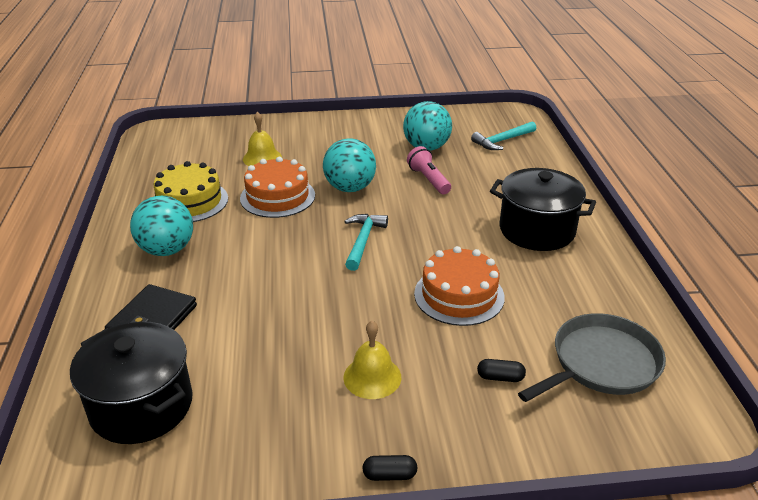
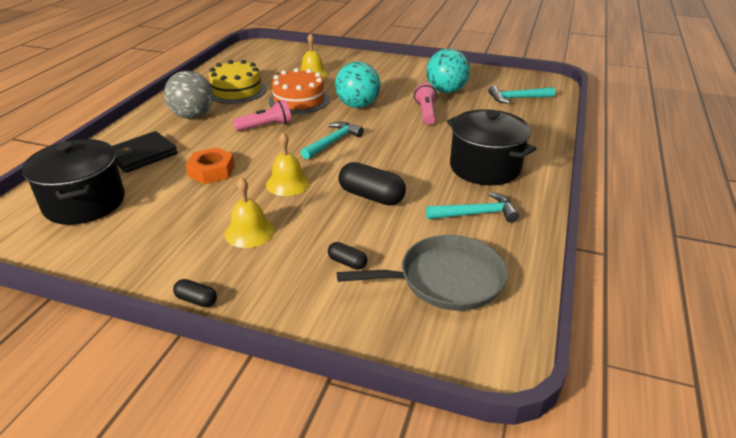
camera: 25 degrees right, 0 degrees up
(167, 250) = (193, 116): turquoise ball -> grey ball
(260, 316) = (211, 171): none -> orange nut
(269, 240) = (265, 126): none -> pink flashlight
(360, 306) = (288, 183): none -> yellow bell
(459, 295) = (371, 196): orange cake -> black capsule
(570, 284) = (476, 214): none -> turquoise hammer

